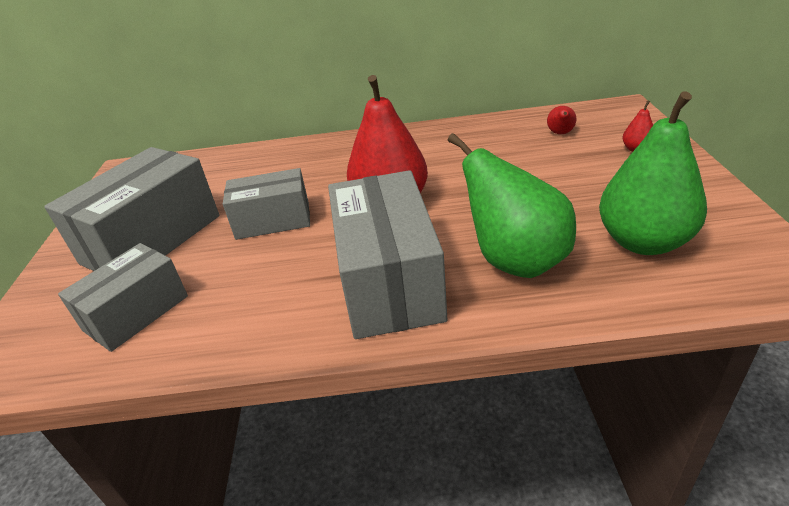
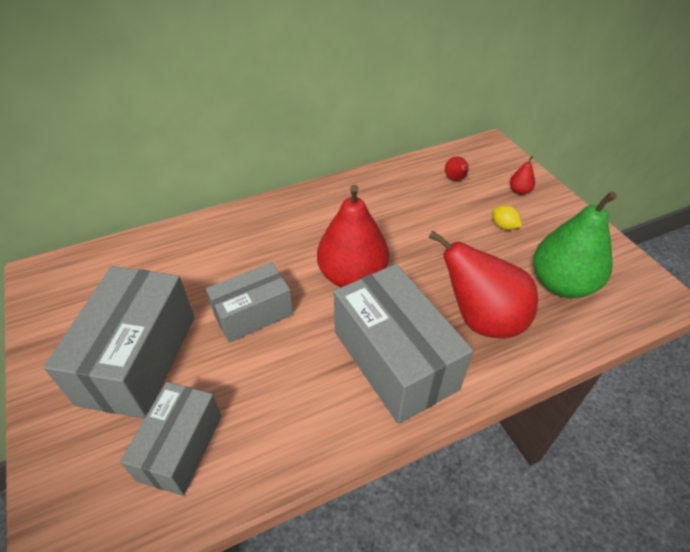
camera: 25 degrees left, 10 degrees up
(515, 260) = (481, 319): green pear -> red pear
(596, 179) = (503, 226): none -> yellow lemon

